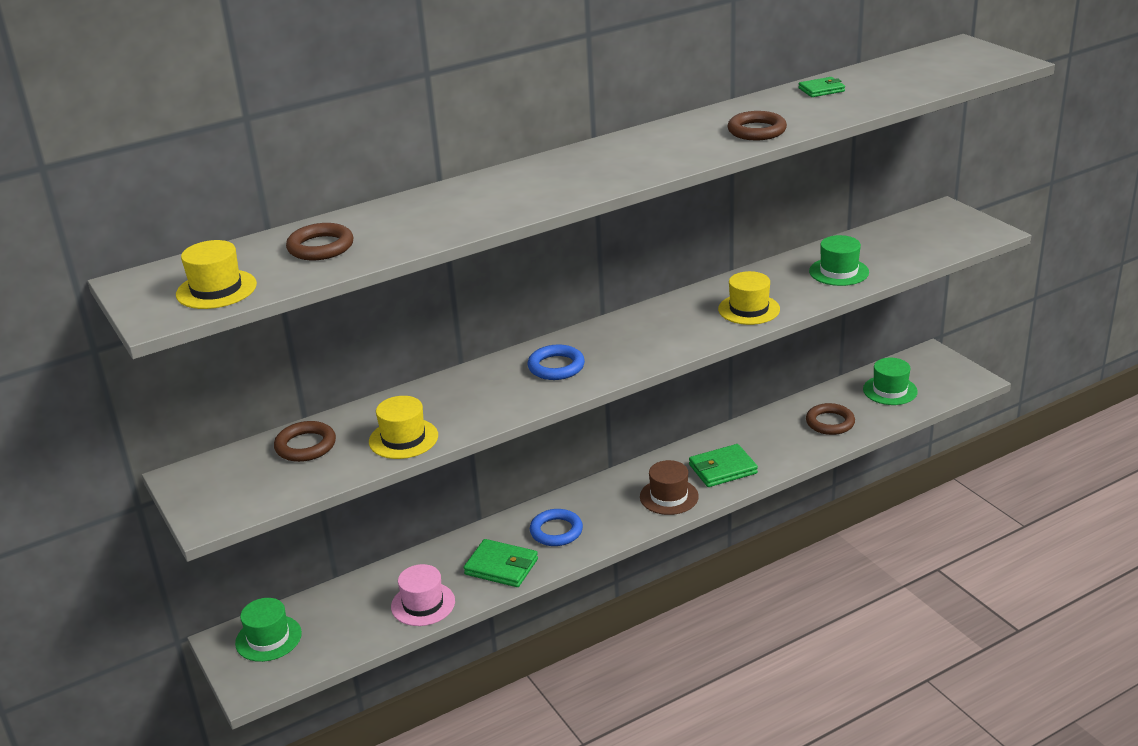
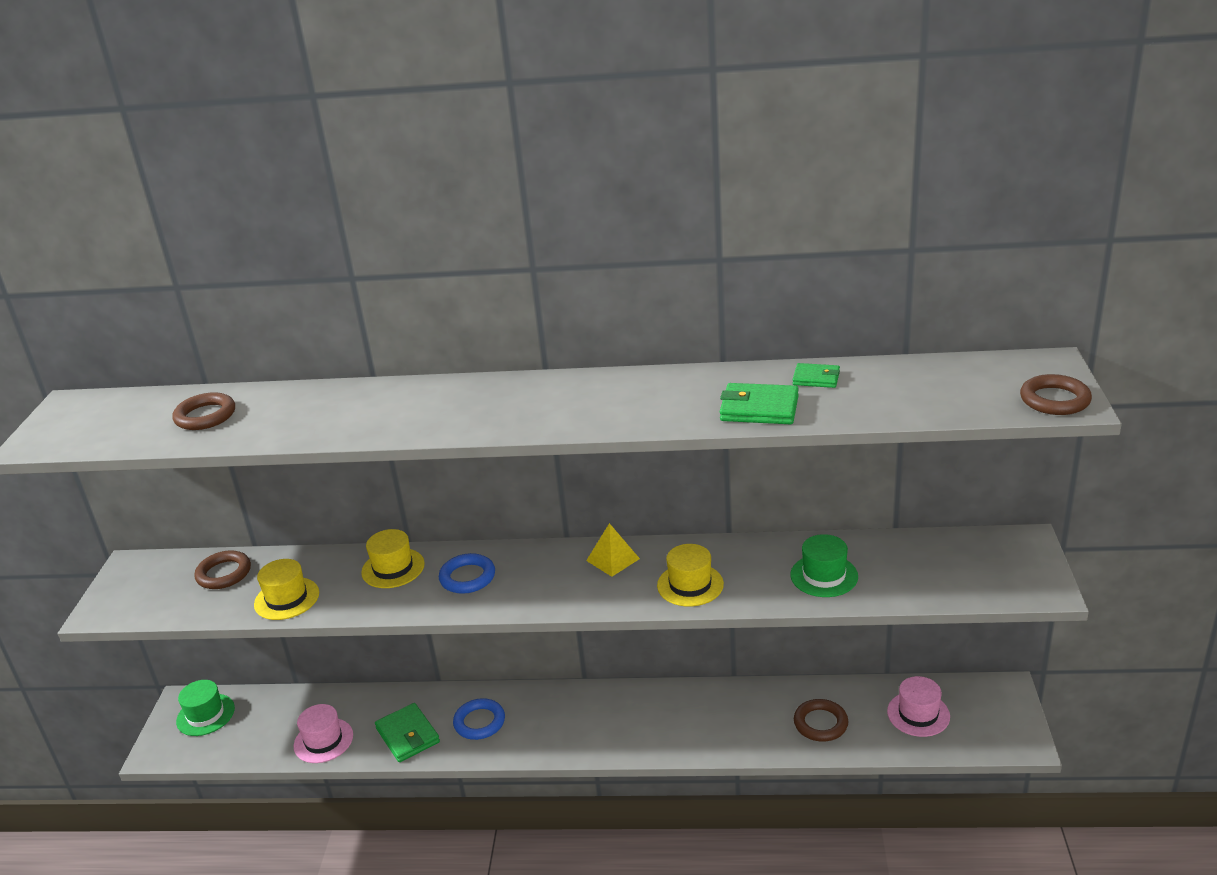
camera: 35 degrees right, 0 degrees up
(216, 289) = (95, 432): yellow hat -> yellow hat (393, 568)
(664, 315) = (613, 559): none -> yellow pyramid
(669, 497) = (599, 733): brown hat -> none
(722, 469) = (672, 727): green wallet -> green wallet (759, 409)
(756, 131) = (683, 410): brown ring -> brown ring (1054, 400)
(890, 390) = (918, 714): green hat -> pink hat

